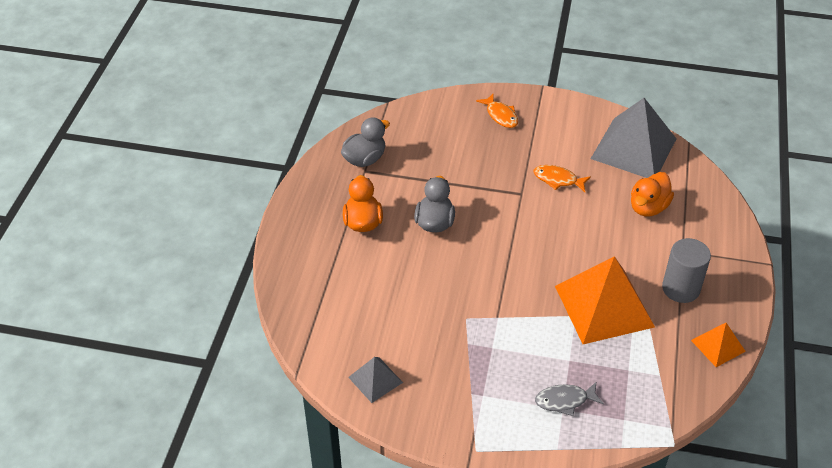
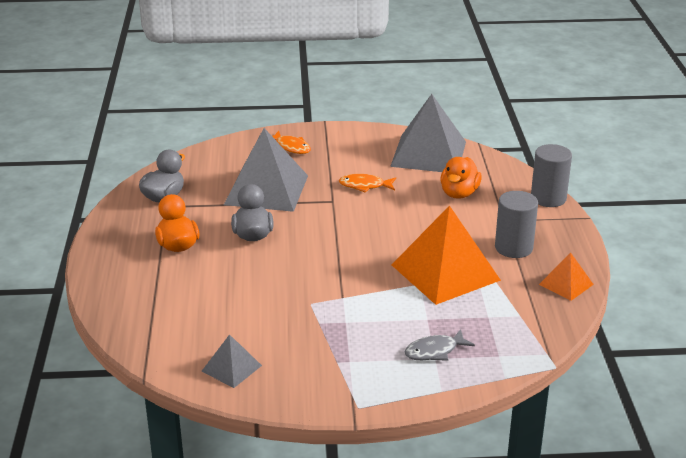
camera: 15 degrees left, 15 degrees down
(462, 167) = (266, 190): none -> grey pyramid
(736, 230) = (548, 198): none -> grey cylinder

